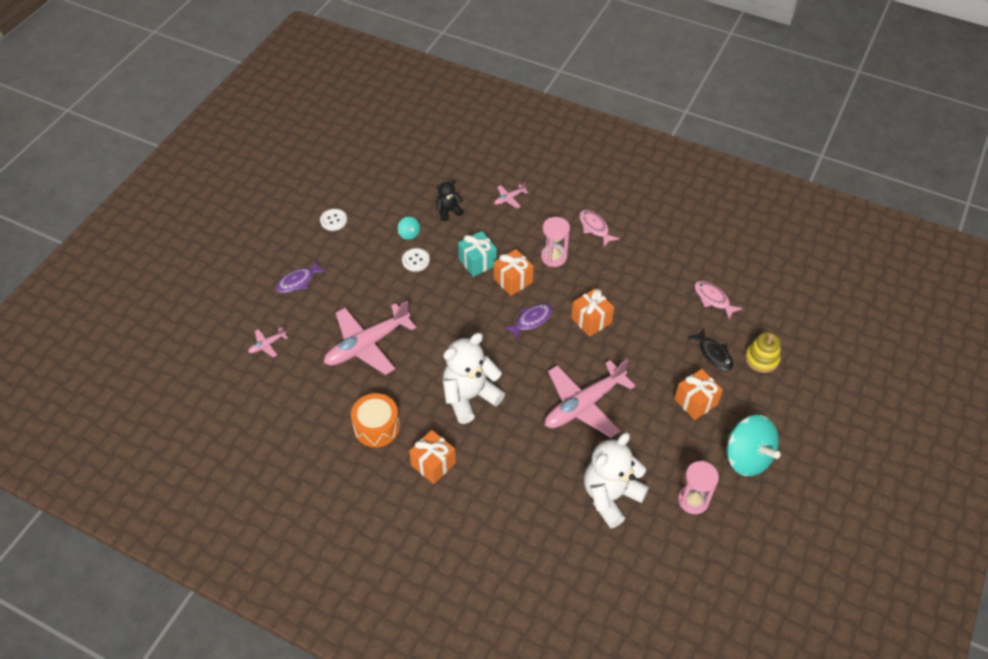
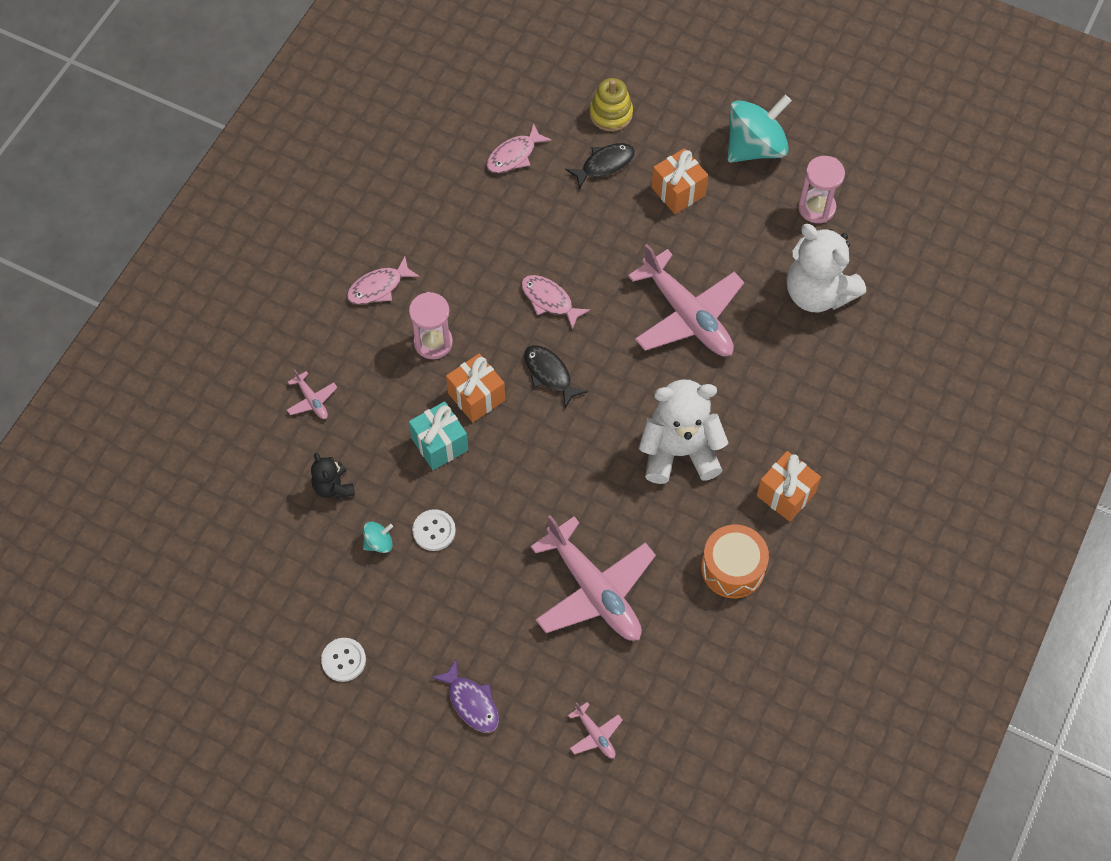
camera: 90 degrees left, 10 degrees up
(469, 397) = (679, 452): white teddy bear -> white teddy bear turned 120 degrees clockwise
(531, 320) = (549, 374): purple fish -> black fish
(591, 320) = (549, 300): orange gift -> pink fish

